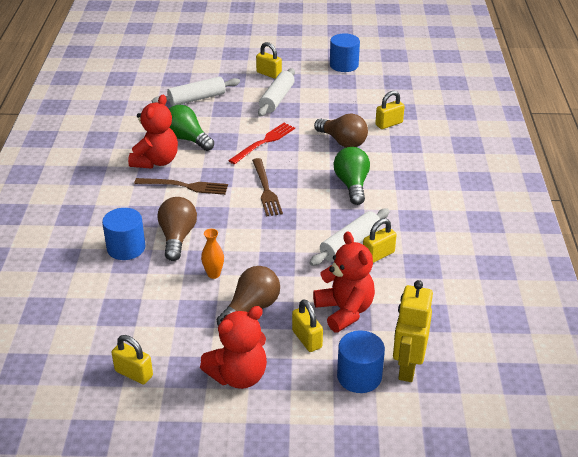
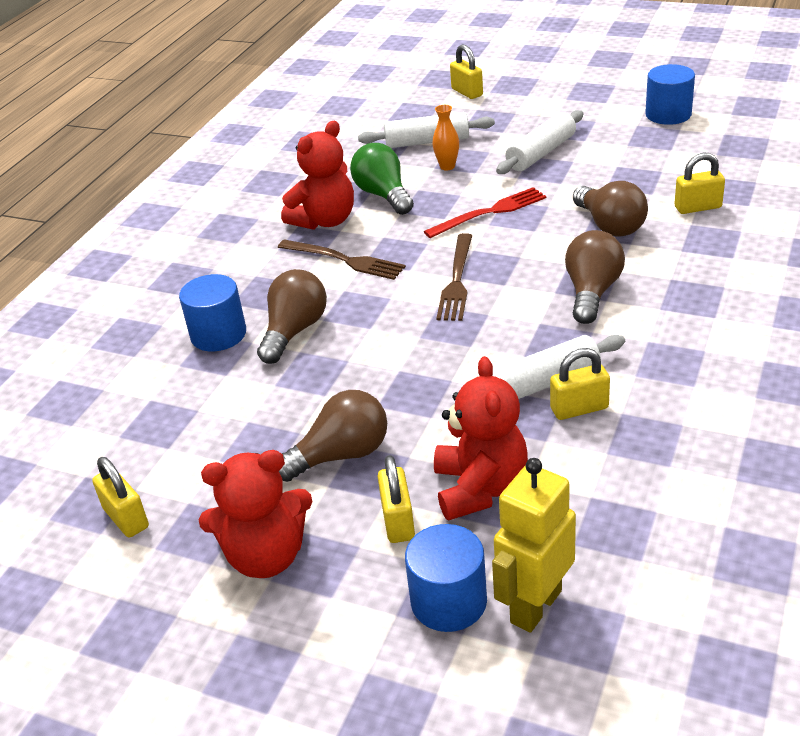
camera: 25 degrees right, 0 degrees up
(213, 274) = (315, 393): orange vase -> orange vase (447, 166)
(269, 74) = (547, 117): yellow padlock -> yellow padlock (467, 92)
(352, 185) = (592, 292): green light bulb -> brown light bulb

